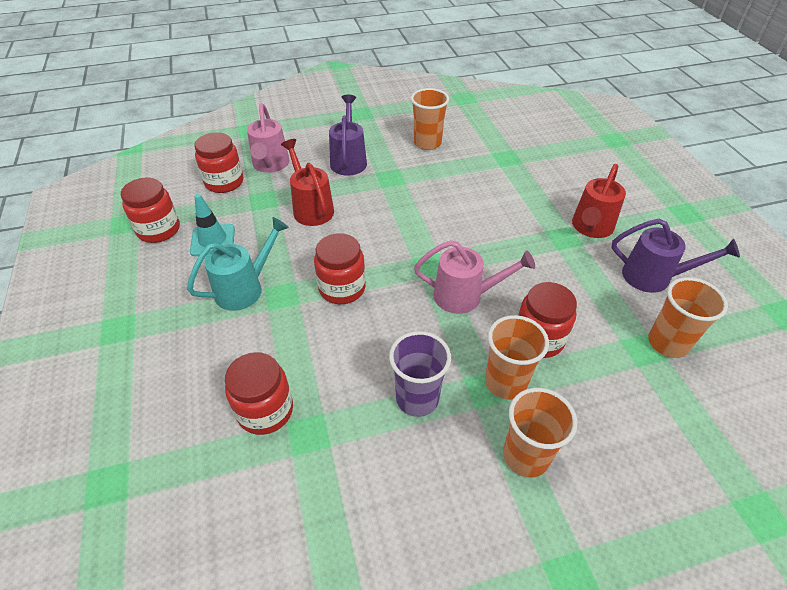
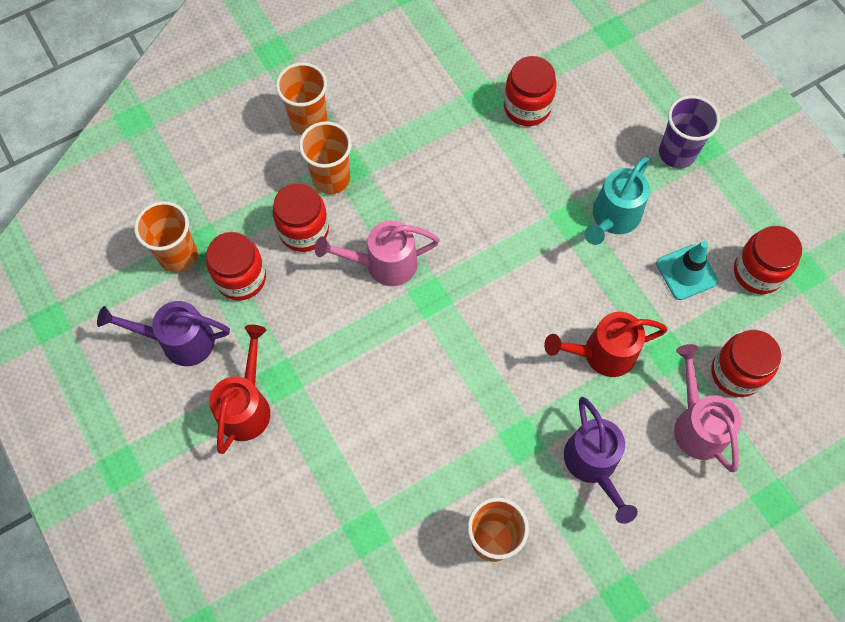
camera: 165 degrees right, 20 degrees up
(311, 208) = (601, 354): red watering can -> red watering can turned 120 degrees clockwise
(342, 288) = (513, 242): red jar -> red jar (241, 278)
(417, 399) = (405, 146): purple cup -> purple cup (677, 153)

